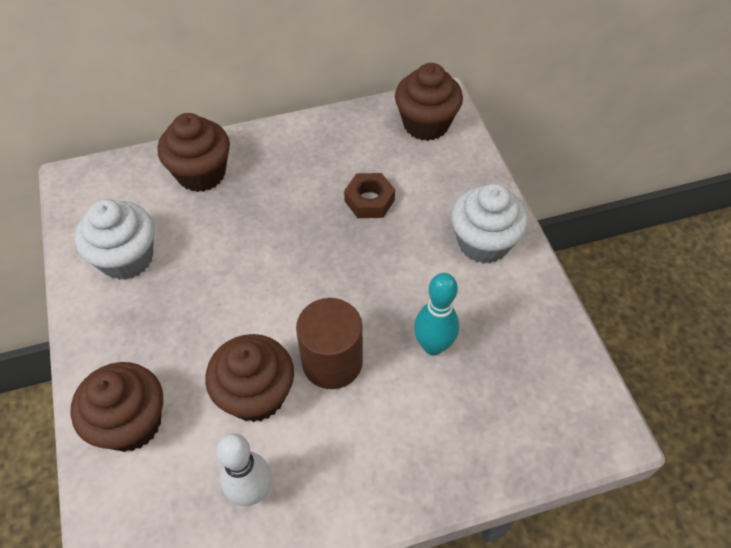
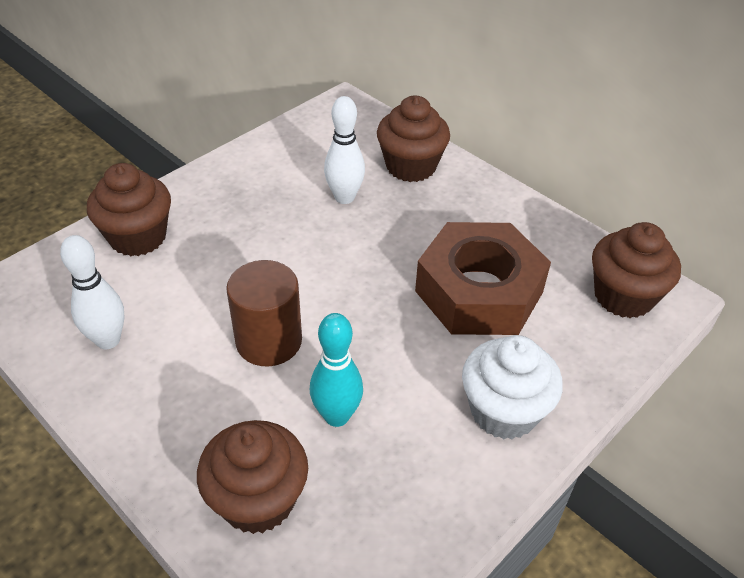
camera: 60 degrees right, 10 degrees down
(127, 258) = (290, 164): white cupcake -> none
(203, 237) = (344, 197): none -> white bowling pin
(256, 394) = (204, 301): brown cupcake -> brown cupcake (258, 500)
(369, 200) = (479, 291): brown nut -> brown nut, size x2.16

